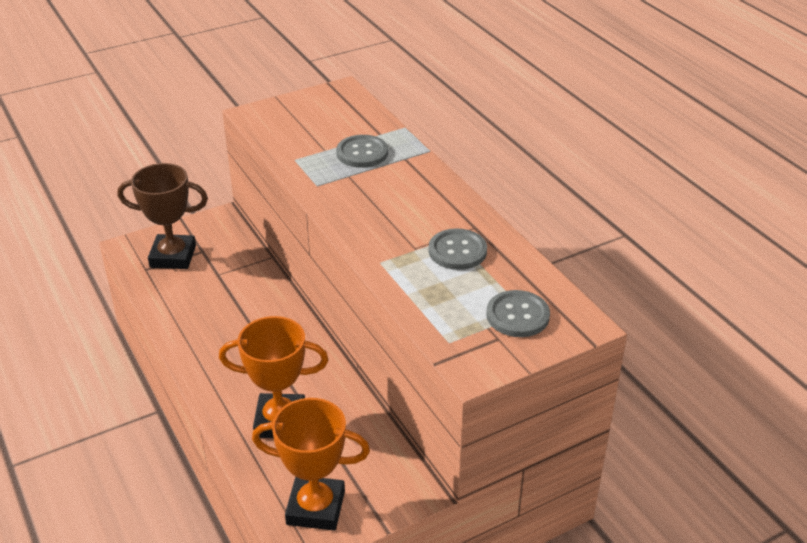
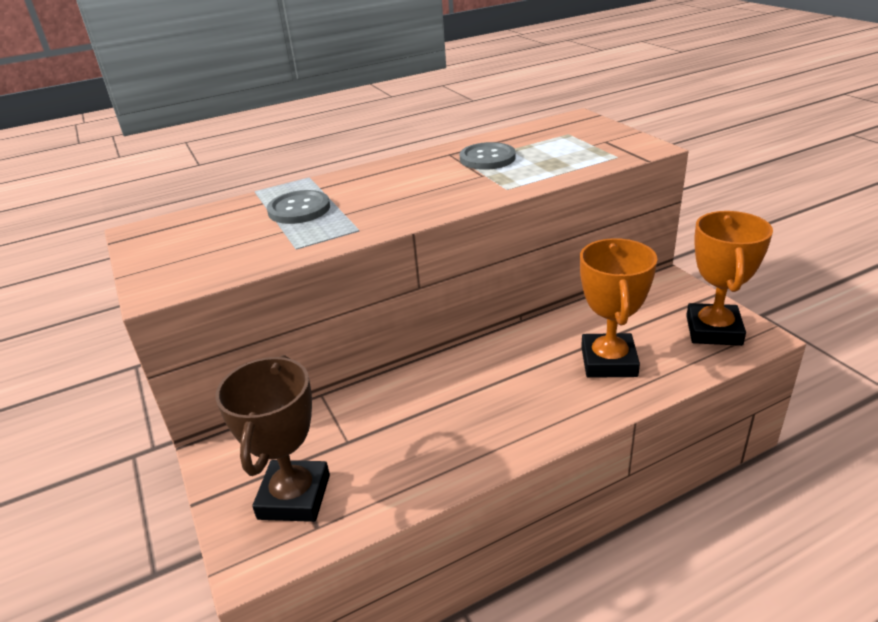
camera: 85 degrees left, 5 degrees down
(517, 315) = (574, 135): grey button -> none

